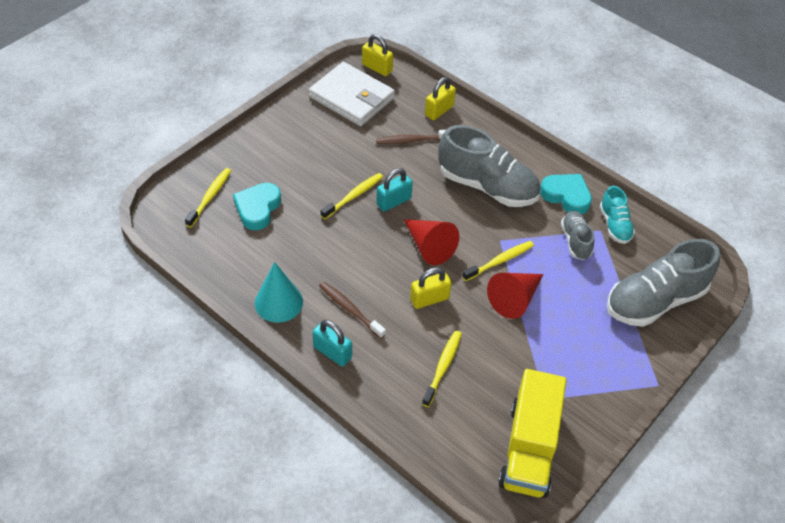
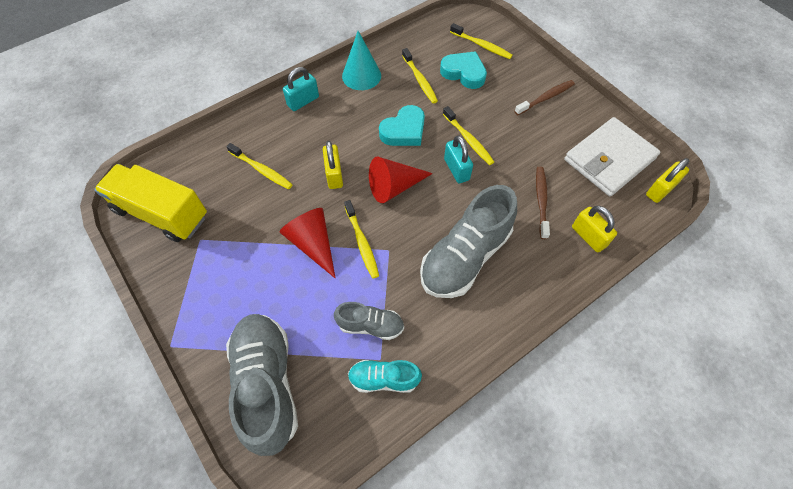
camera: 105 degrees right, 10 degrees up
(276, 246) = (420, 80): none -> yellow toothbrush
(350, 309) = (340, 118): brown toothbrush -> brown toothbrush (545, 98)
(566, 196) = (438, 337): turquoise heart -> turquoise heart (404, 131)

